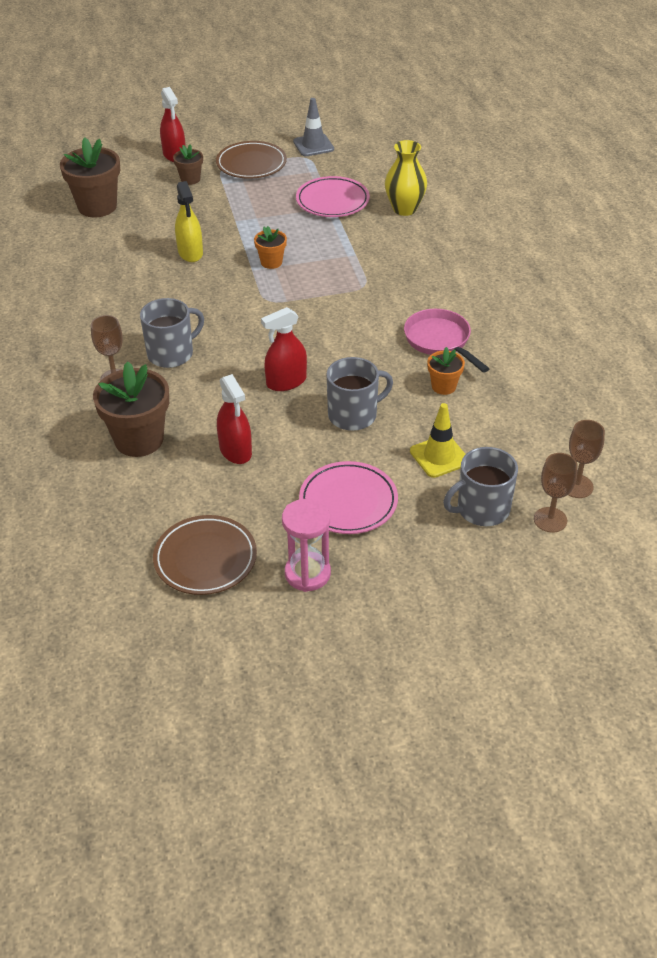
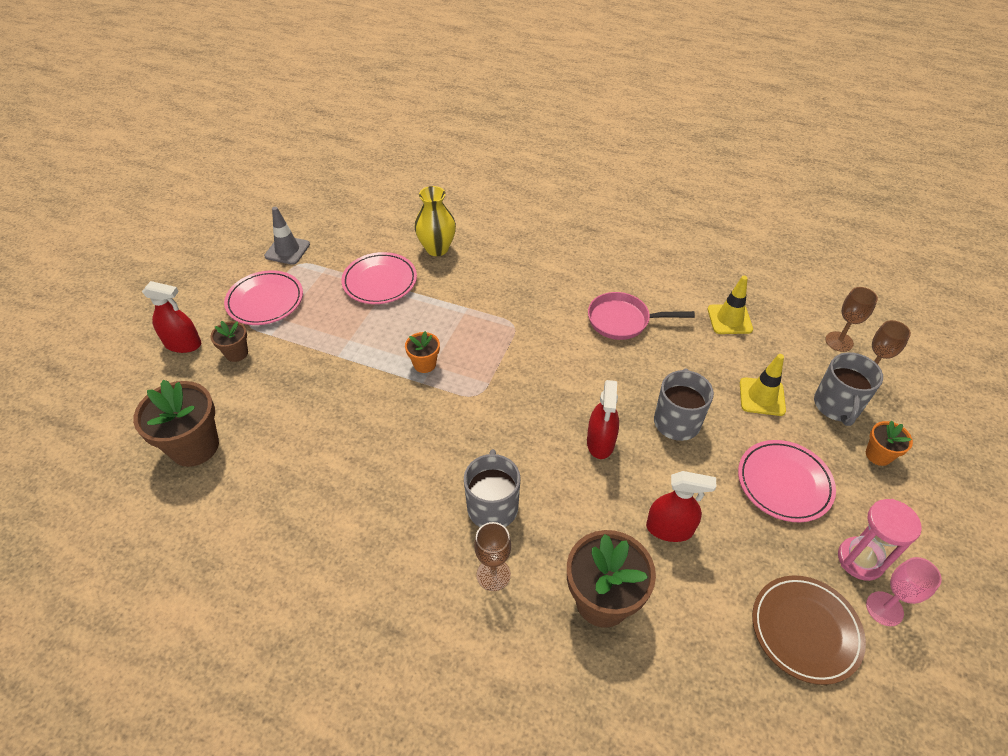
camera: 55 degrees left, 5 degrees up
(190, 253) = (352, 412): yellow spray bottle -> none
(251, 164) = (265, 301): brown plate -> pink plate
(268, 602) = (884, 608): none -> pink goblet
(443, 386) = (680, 349): orange flower pot -> orange flower pot (878, 455)
(520, 403) = (729, 319): none -> yellow traffic cone

